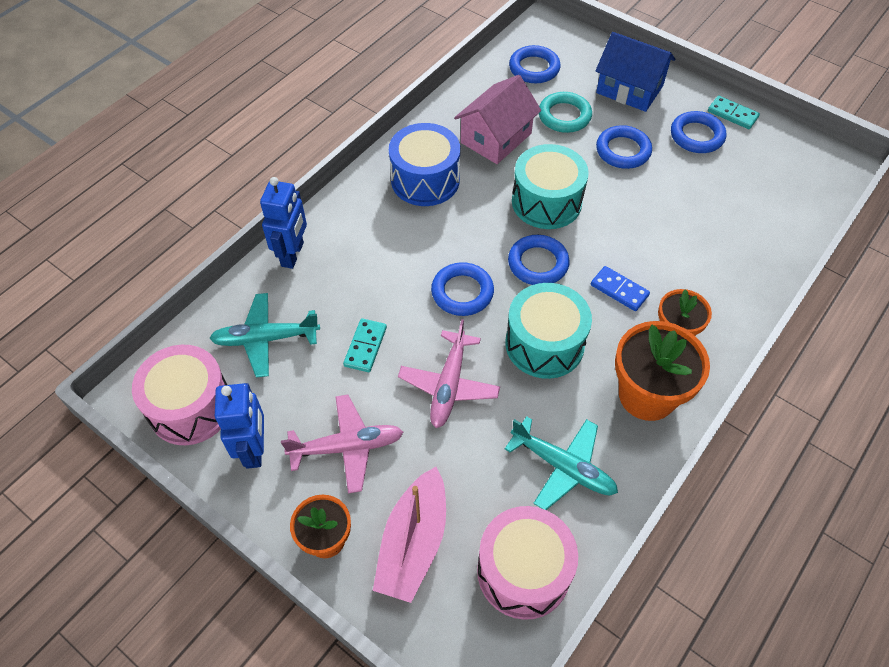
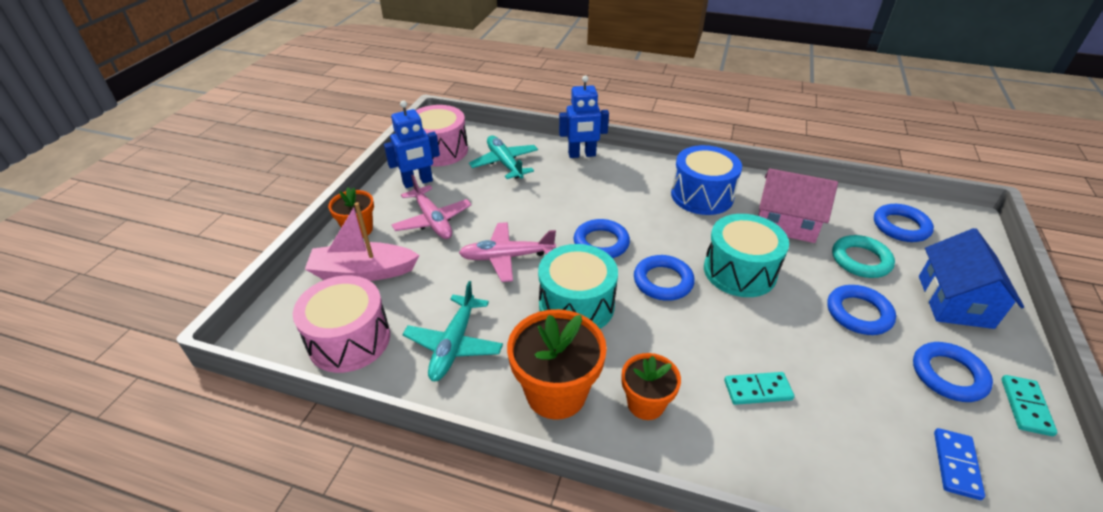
camera: 70 degrees right, 15 degrees down
(365, 346) = (521, 207): turquoise domino -> turquoise domino (757, 390)
(619, 290) = (671, 346): blue domino -> blue domino (956, 465)

